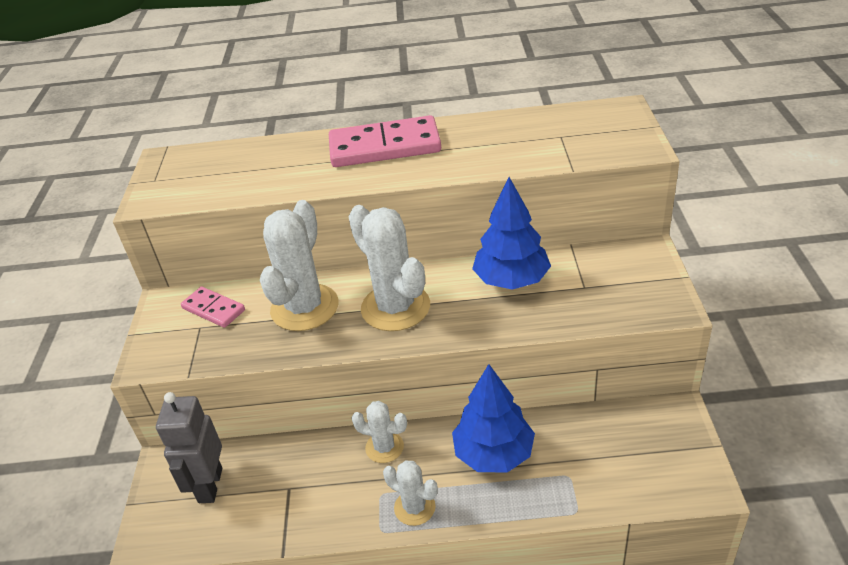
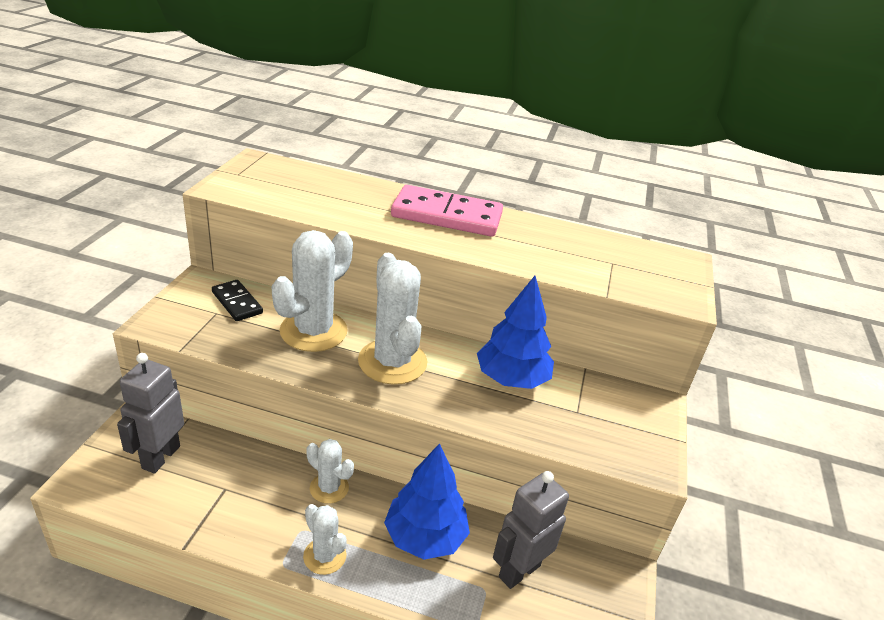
camera: 10 degrees right, 5 degrees down
(213, 309) = (237, 302): pink domino -> black domino
(589, 448) = (519, 571): none -> grey robot

